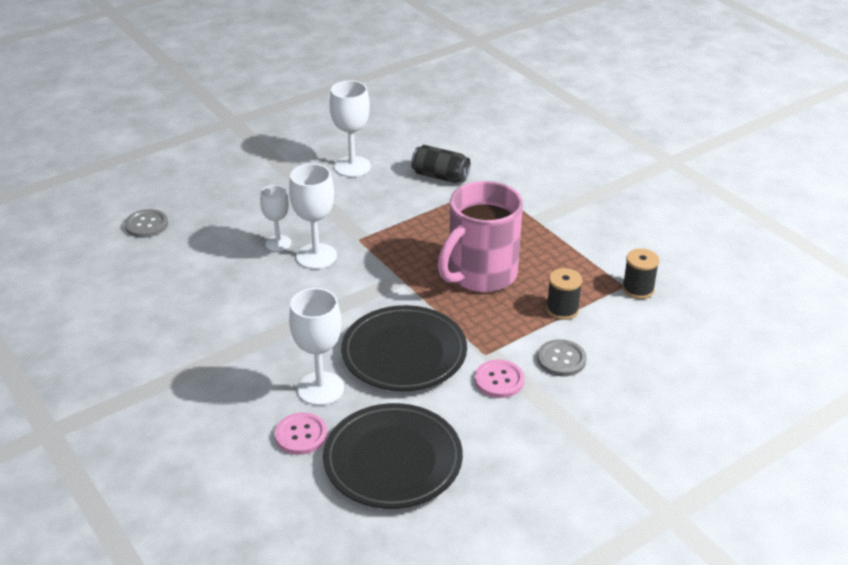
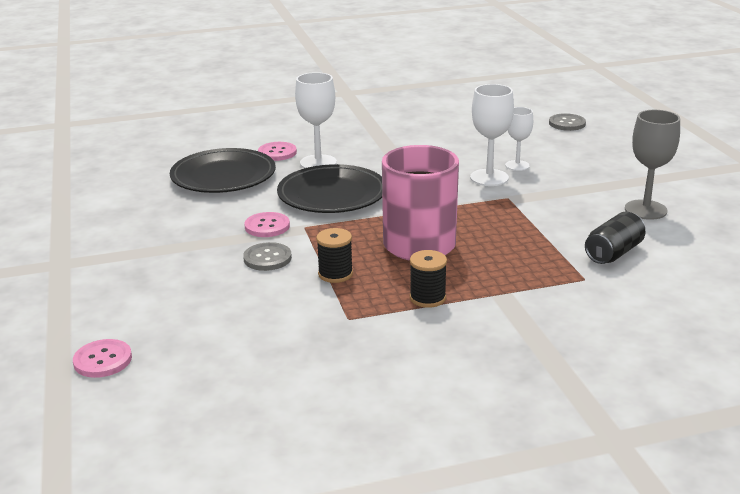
camera: 110 degrees right, 10 degrees down
(352, 166) = (645, 210): white goblet -> grey goblet
(638, 289) = (336, 325): black spool -> black spool (427, 298)
(780, 402) = (103, 360): none -> pink button

